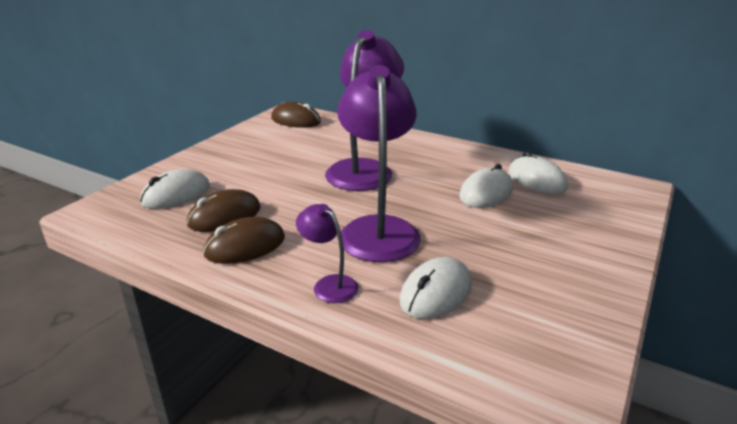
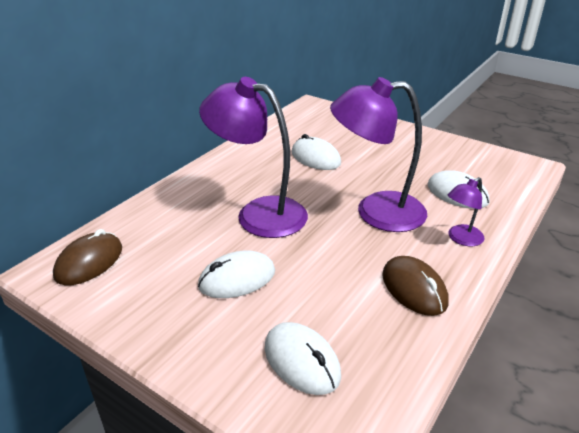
camera: 85 degrees left, 5 degrees up
(224, 216) = (357, 309): brown mouse -> none
(536, 180) = (296, 135): white mouse -> white mouse (237, 279)

